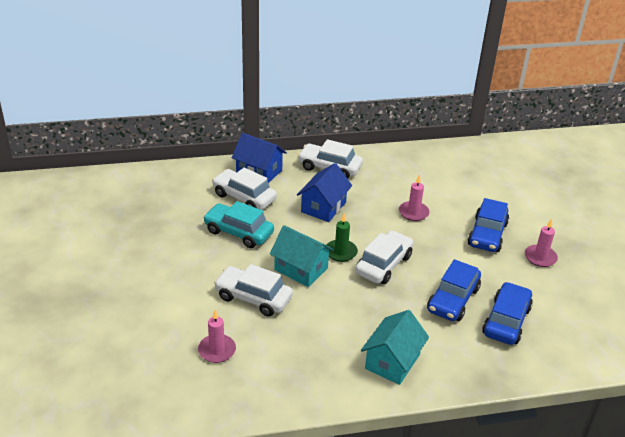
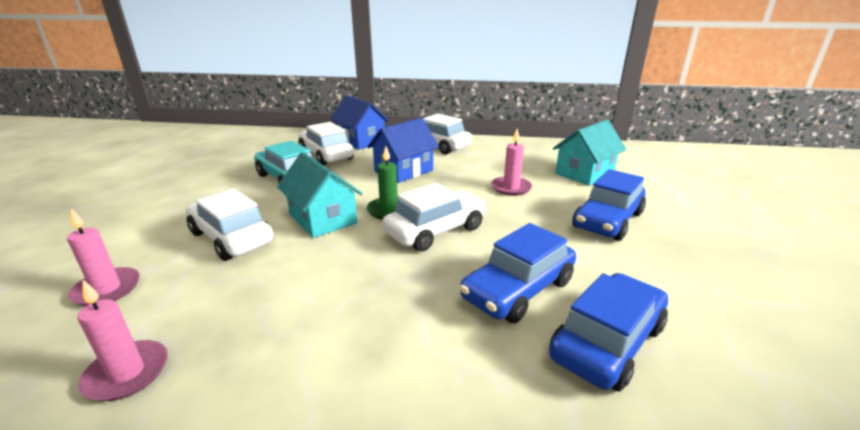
camera: 20 degrees right, 10 degrees down
(392, 361) = (348, 368): turquoise house -> turquoise house (584, 173)
(540, 257) = (692, 258): pink candle -> pink candle (127, 373)

